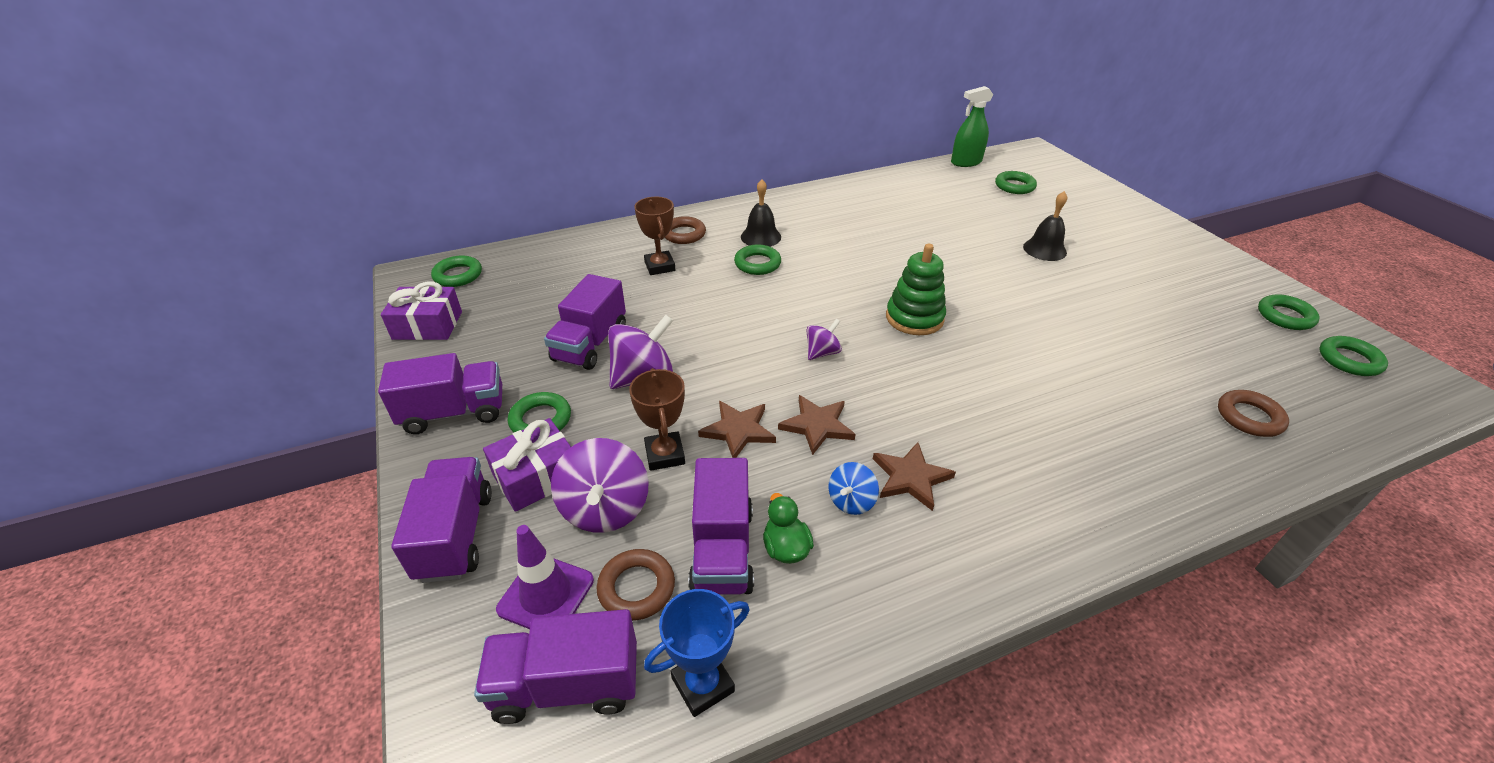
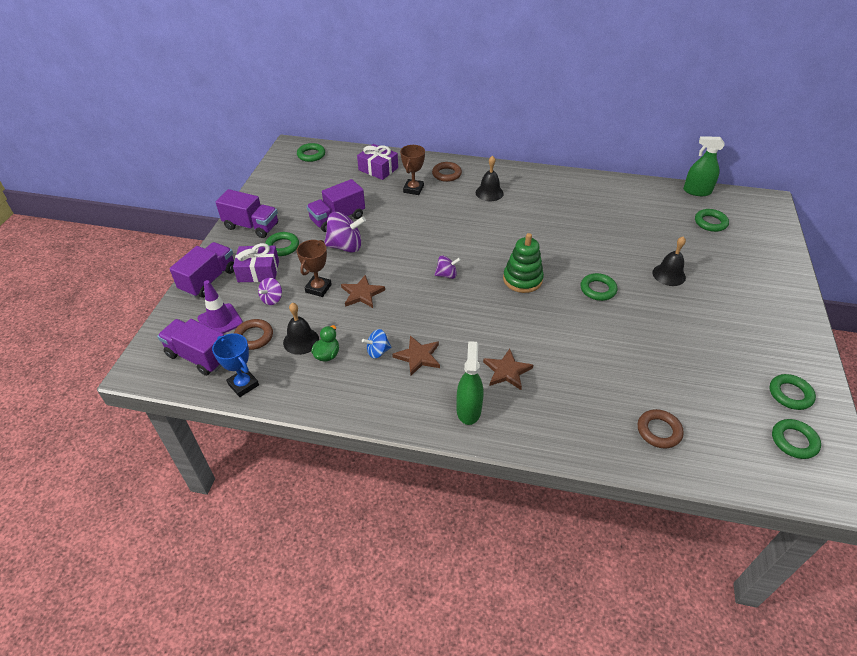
camera: 35 degrees right, 5 degrees up
(427, 325) = (276, 177): purple gift -> purple gift (378, 169)
(605, 509) = (272, 299): purple spinning top -> purple spinning top, size x0.56
(703, 684) = (243, 384): blue trophy -> blue trophy turned 45 degrees clockwise
(722, 549) = (301, 341): purple truck -> black bell
(757, 264) = (468, 209): green ring -> green ring (598, 289)
(817, 425) = (401, 310): brown star -> brown star (507, 371)
(1052, 513) = (468, 410): none -> green spray bottle

